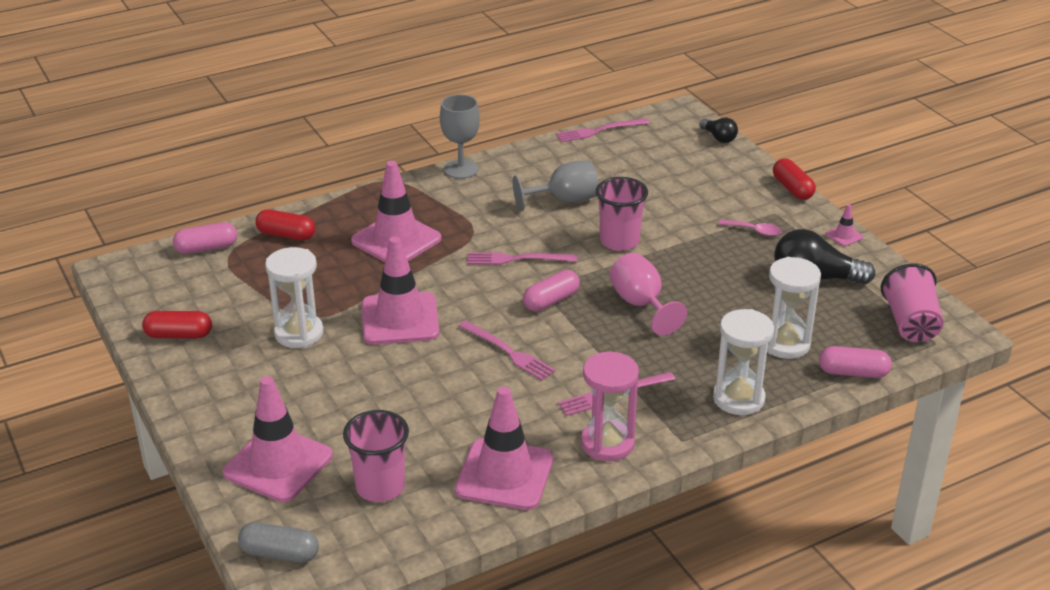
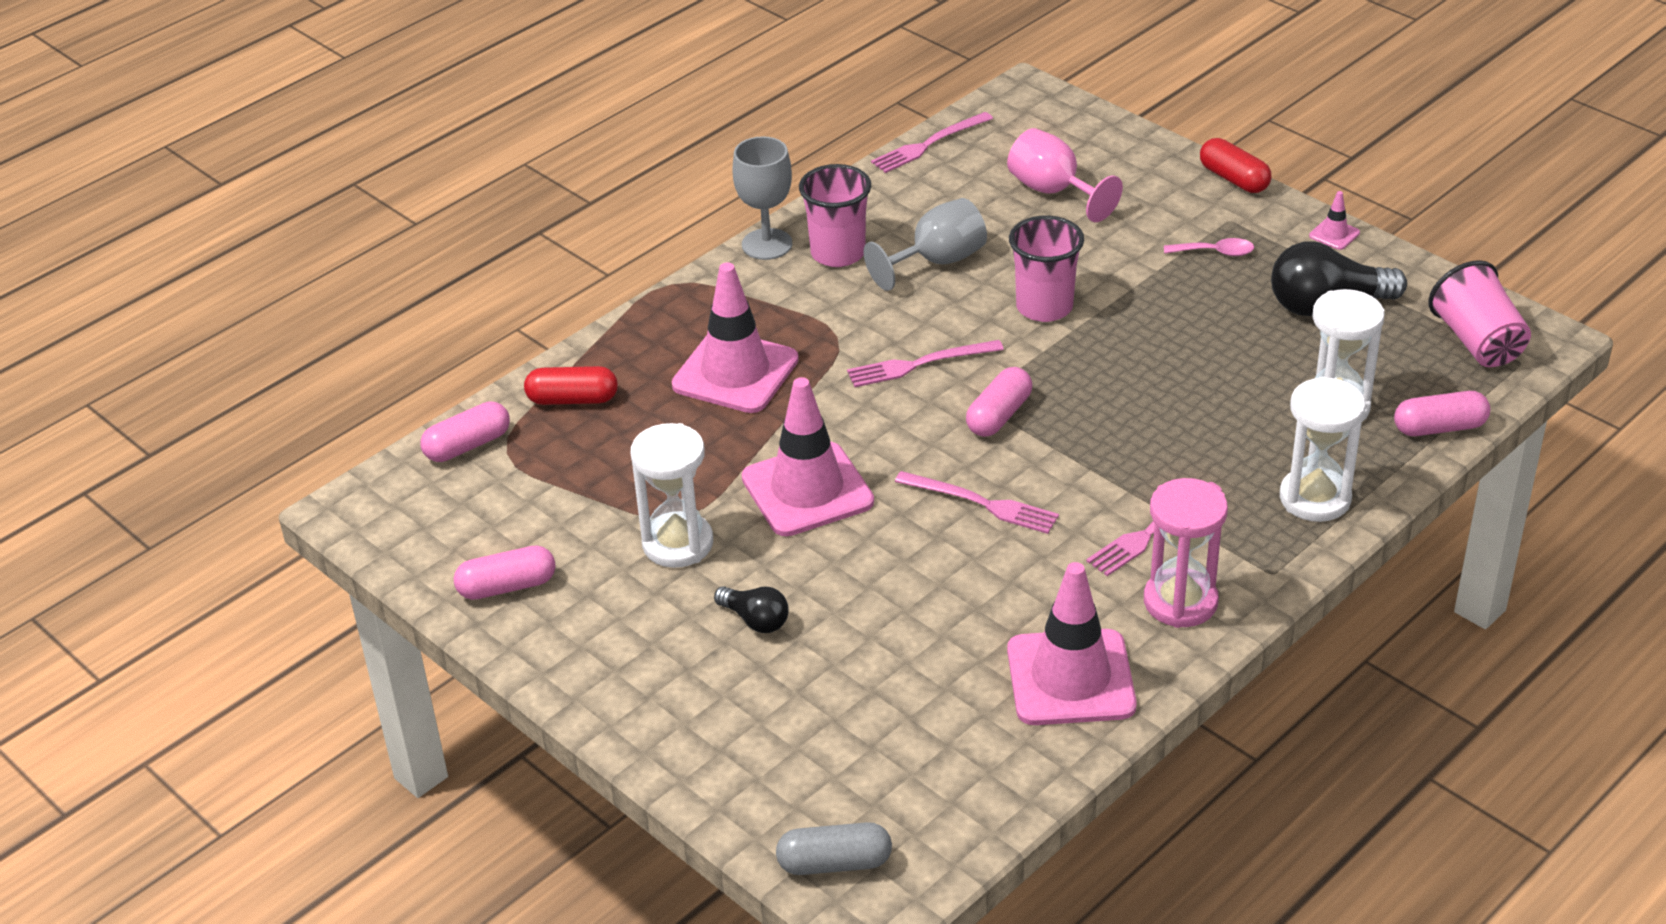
camera: 15 degrees left, 5 degrees up
(179, 335) = (507, 586): red capsule -> pink capsule
(278, 464) = (759, 740): pink traffic cone -> none
(380, 487) = (916, 736): pink cup -> pink cup (838, 253)
(641, 304) = (1121, 394): pink goblet -> pink goblet (1053, 191)
(718, 138) = (1097, 122): black light bulb -> black light bulb (755, 620)

